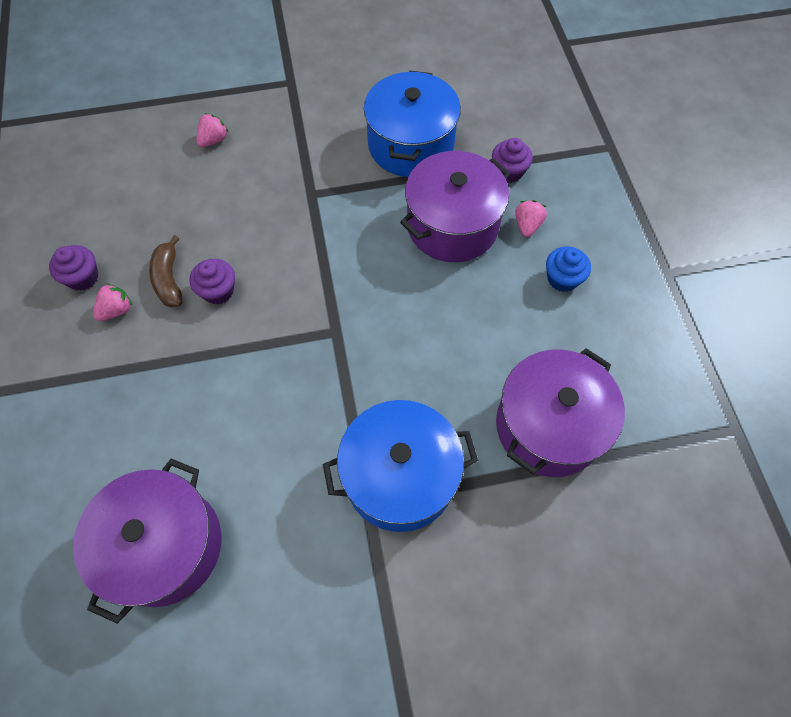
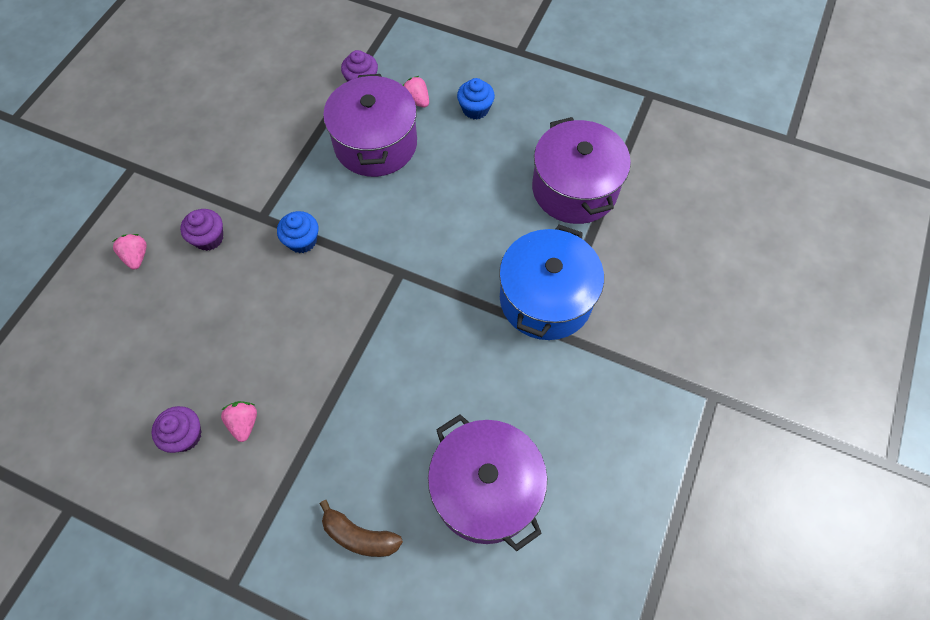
camera: 55 degrees left, 0 degrees up
(169, 279) = (249, 366): brown banana -> brown banana (359, 536)
(218, 291) = (293, 334): purple cupcake -> purple cupcake (209, 238)
(310, 237) = (302, 241): none -> blue cupcake
(411, 145) = (279, 124): blue pot -> none

